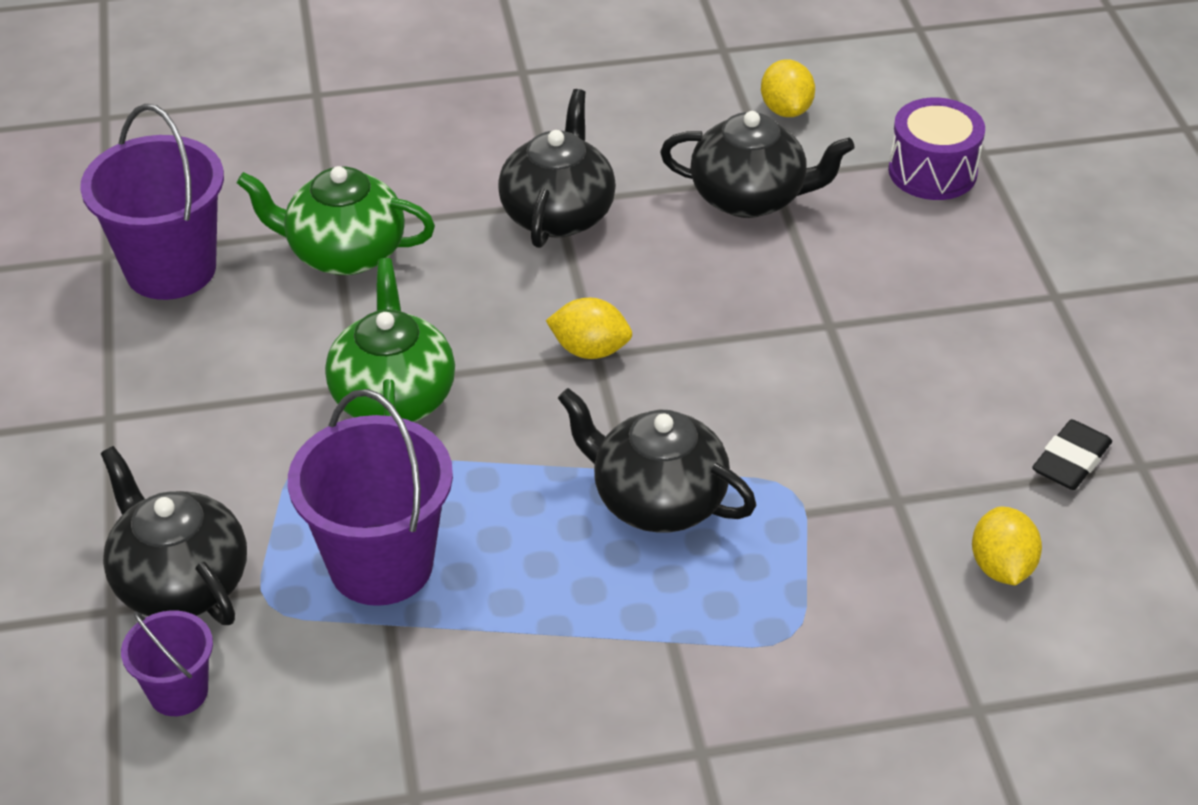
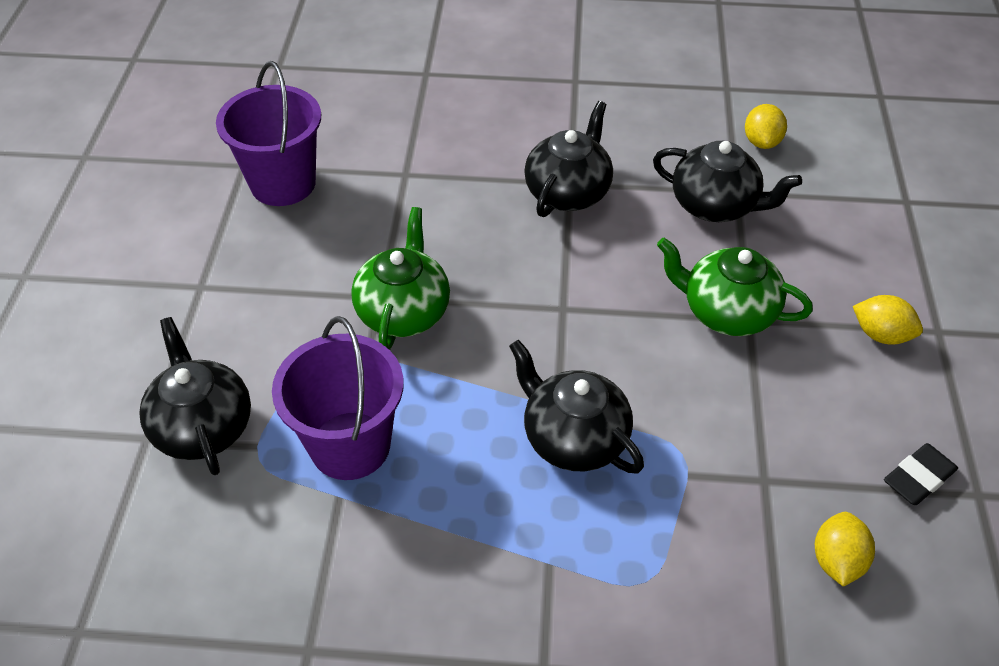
camera: 15 degrees right, 5 degrees up
(178, 692) = (169, 516): purple bucket -> none
(344, 253) = (406, 194): green teapot -> green teapot (727, 312)
(590, 350) = (559, 304): yellow lemon -> yellow lemon (881, 334)
(932, 171) = (863, 210): purple drum -> none

